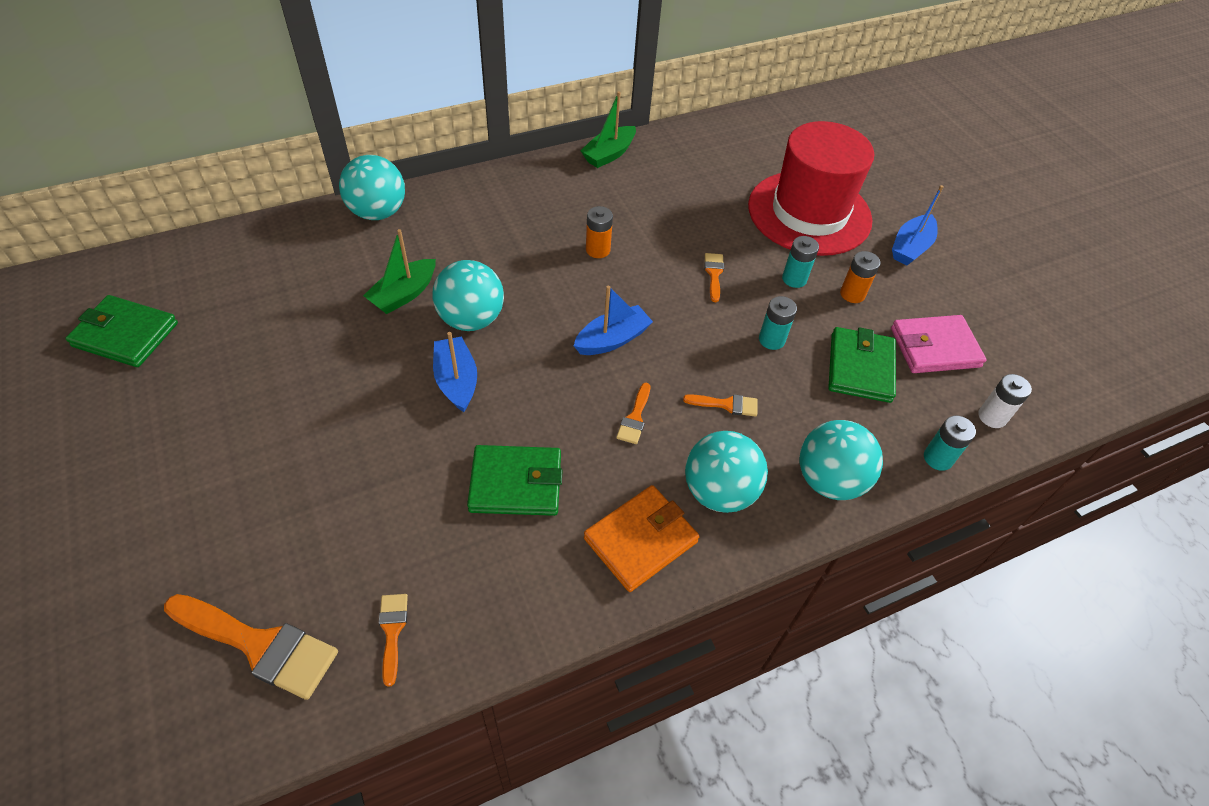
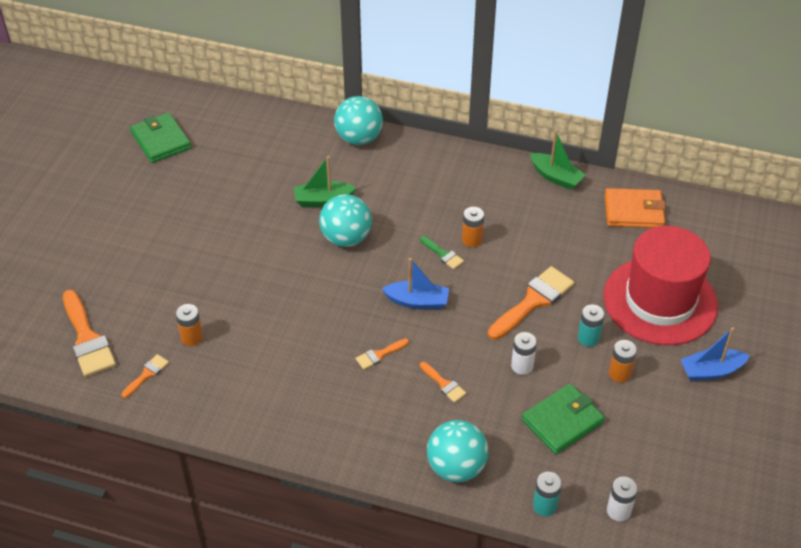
camera: 45 degrees right, 5 degrees down
(405, 543) = (192, 338): none -> orange battery
(456, 381) = (301, 269): blue boat -> none
(516, 483) = (275, 346): green wallet -> none
(586, 279) = (443, 254): none -> green brush
(609, 154) = (556, 177): green boat -> green boat turned 135 degrees counterclockwise
(641, 540) = (309, 420): orange wallet -> orange wallet (633, 211)
(714, 274) = (533, 301): orange brush -> orange brush, size x2.00
(719, 491) = (382, 427): turquoise ball -> none
(771, 340) = (522, 366): turquoise battery -> white battery
(934, 347) = (636, 444): pink wallet -> none

